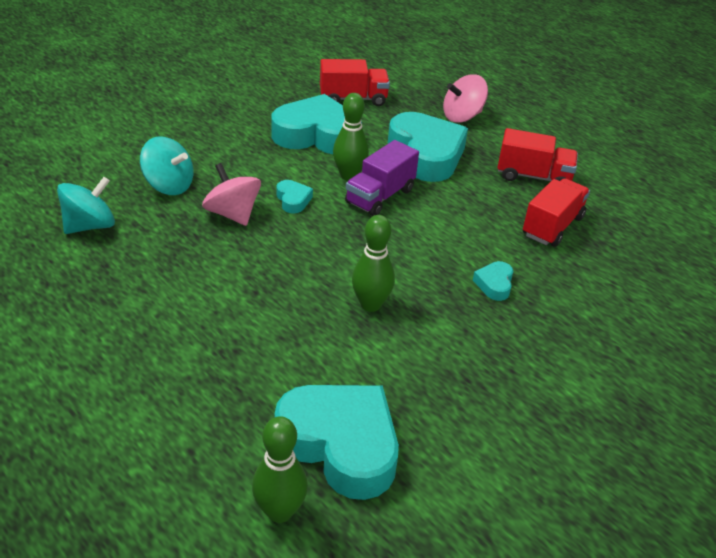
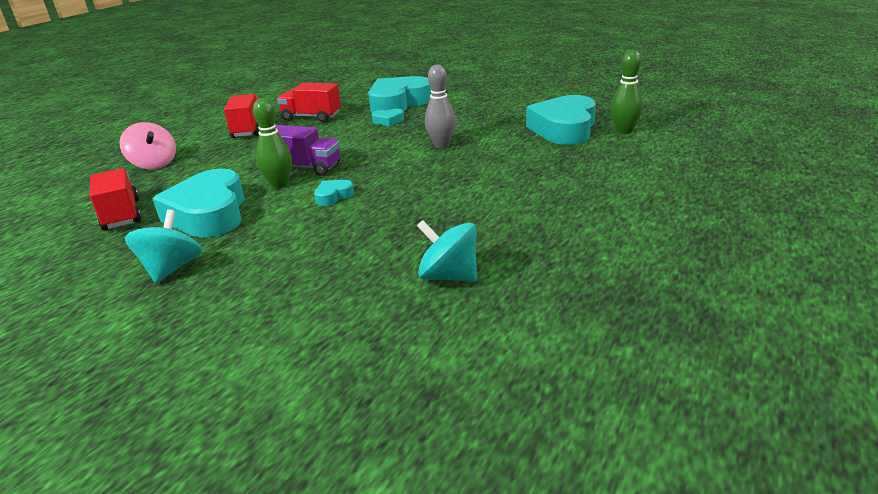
camera: 105 degrees left, 10 degrees down
(169, 185) = (346, 259): turquoise spinning top -> turquoise spinning top (172, 268)
(232, 214) = (373, 214): pink spinning top -> none
(370, 304) = (441, 145): green bowling pin -> grey bowling pin
(426, 155) = (230, 165): turquoise heart -> turquoise heart (398, 103)

